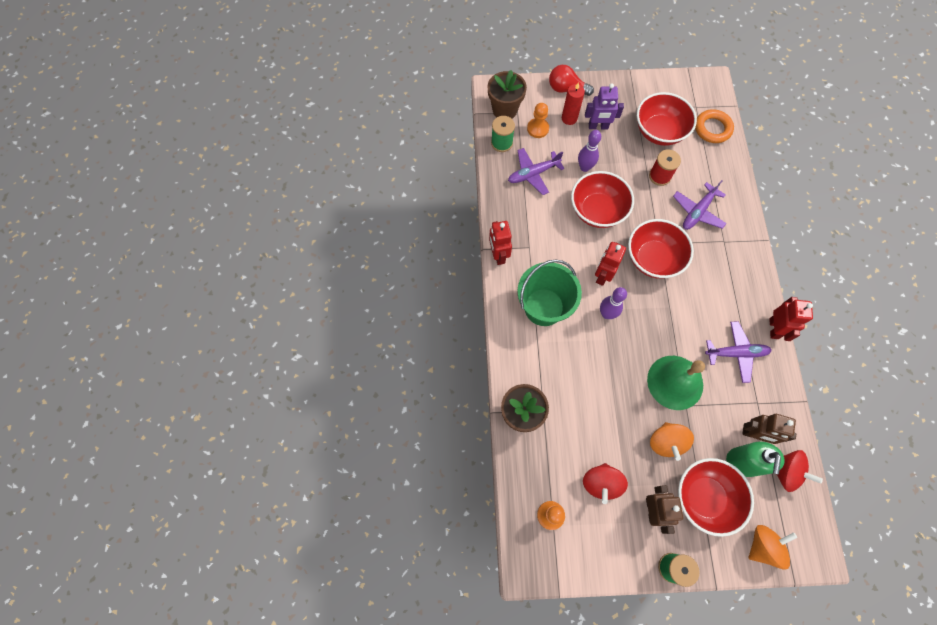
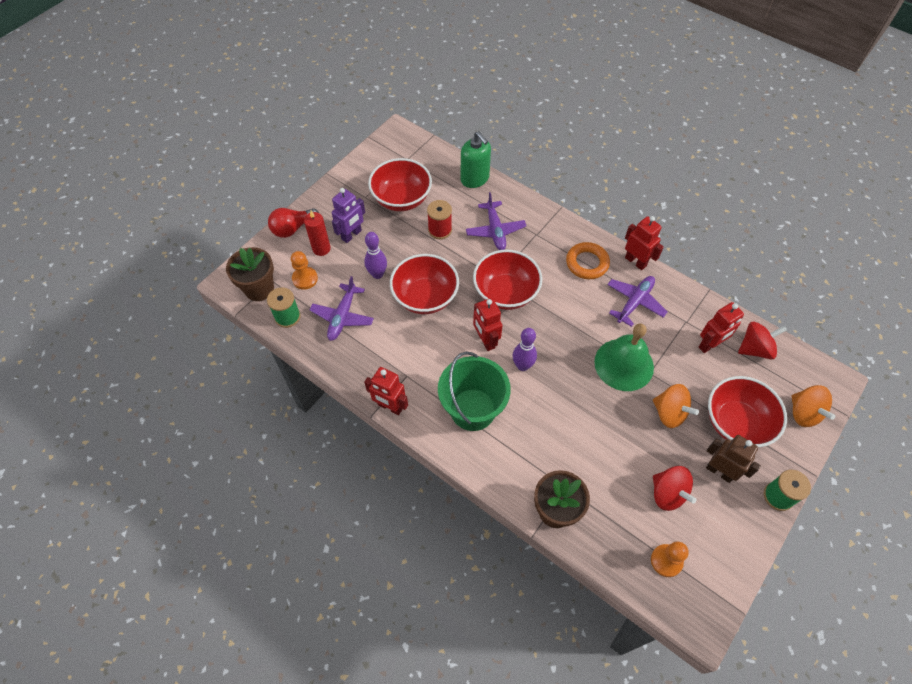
camera: 50 degrees left, 10 degrees down
(712, 129) = (436, 164): orange ring -> orange ring (587, 263)
(743, 462) = (726, 371): green soap dispenser -> green soap dispenser (475, 179)
(754, 434) = (709, 345): brown robot -> red robot
(763, 546) = (803, 413): orange spinning top -> orange spinning top turned 150 degrees clockwise

